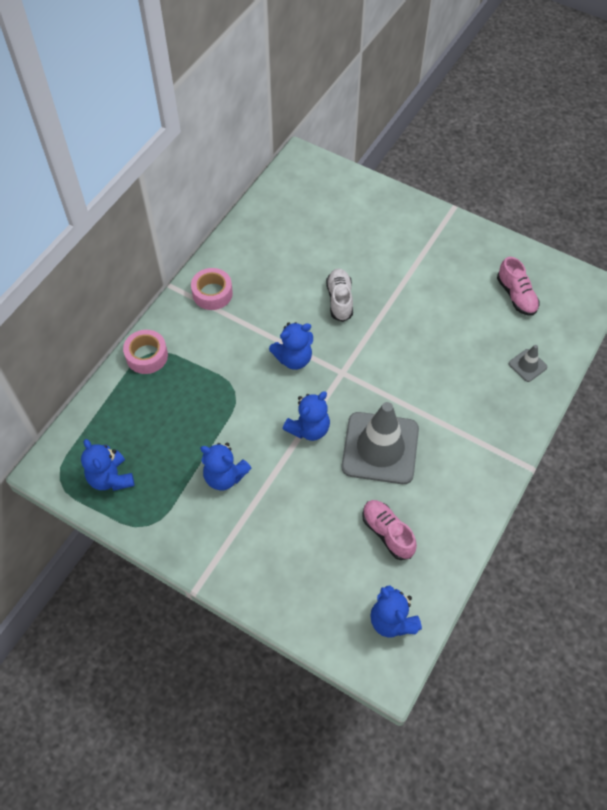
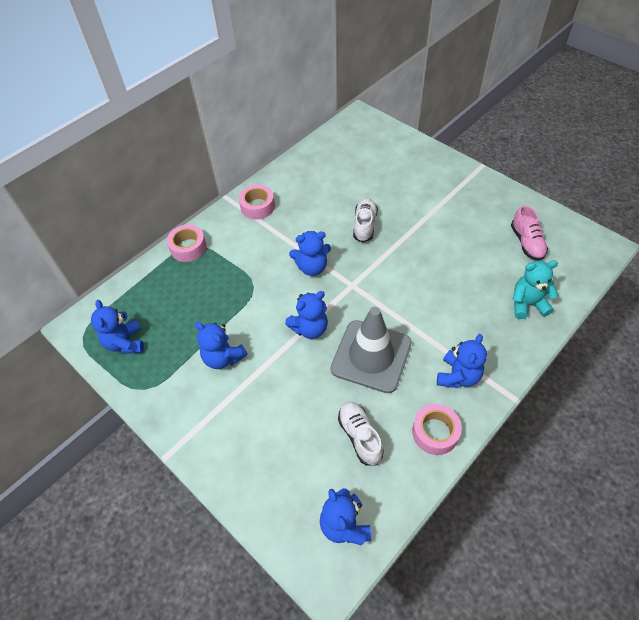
camera: 15 degrees right, 5 degrees down
(387, 533) = (360, 436): pink shoe -> white shoe
(460, 515) = (435, 432): none -> pink tape
(471, 454) = (458, 376): none -> blue teddy bear
(527, 365) = (527, 304): grey traffic cone -> turquoise teddy bear

